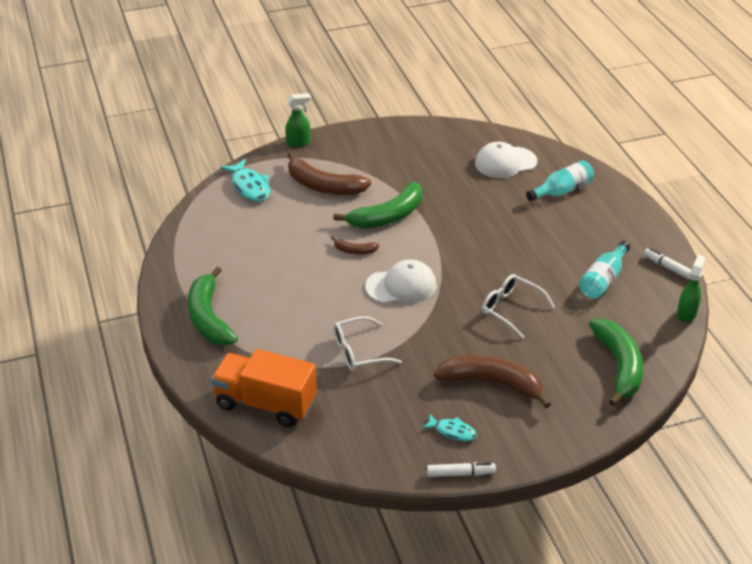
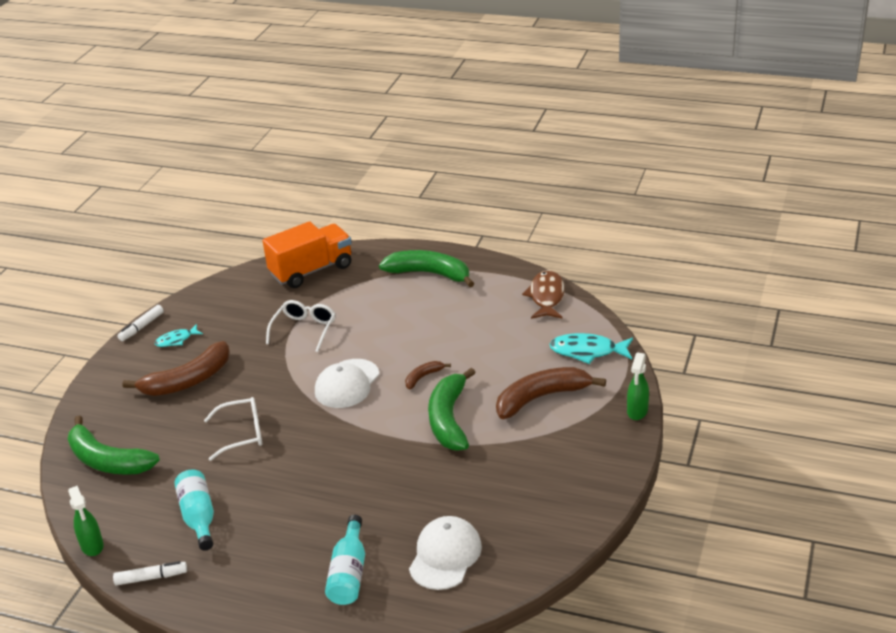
camera: 130 degrees right, 5 degrees down
(192, 234) = (546, 297): none -> brown fish

